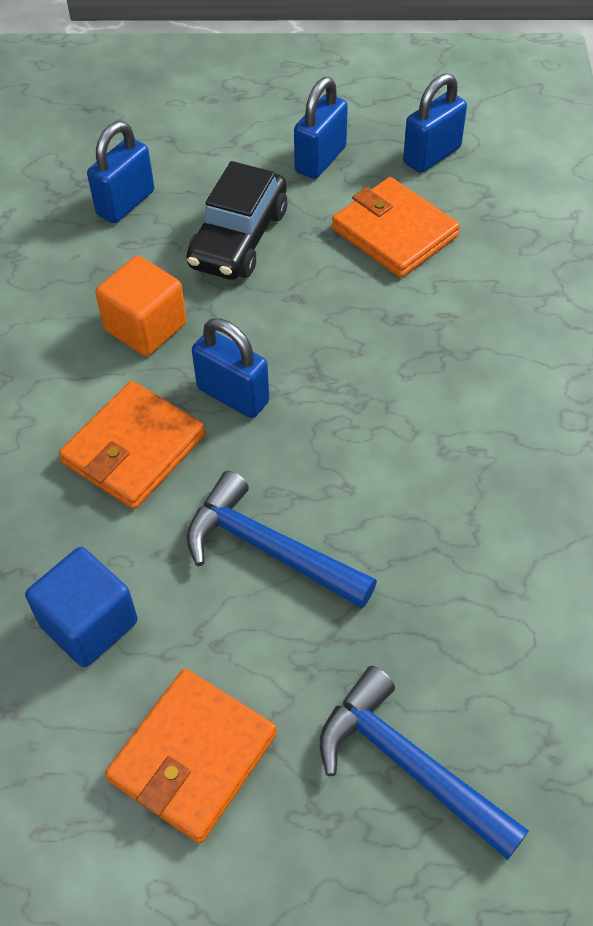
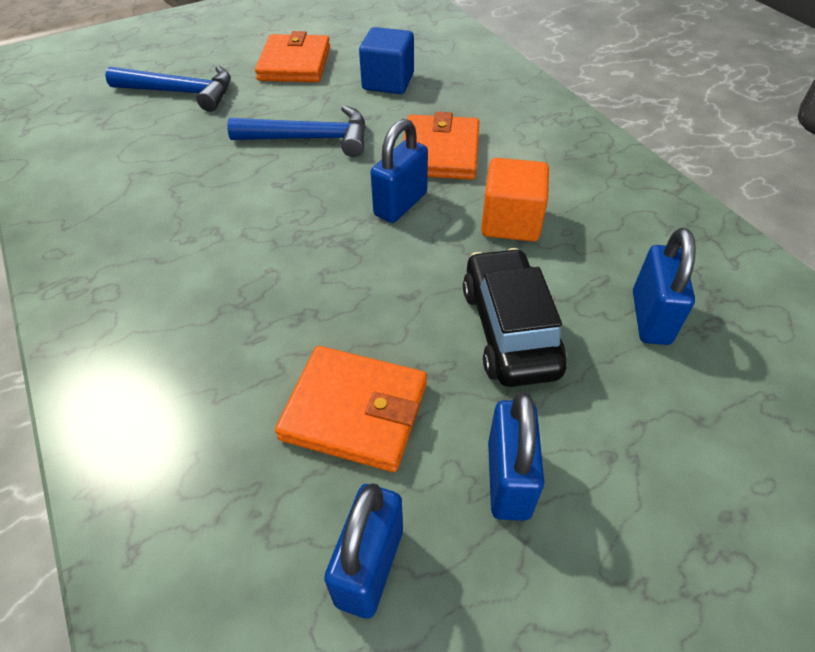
camera: 150 degrees right, 5 degrees down
(233, 395) = (400, 204): blue padlock -> blue padlock turned 60 degrees counterclockwise

